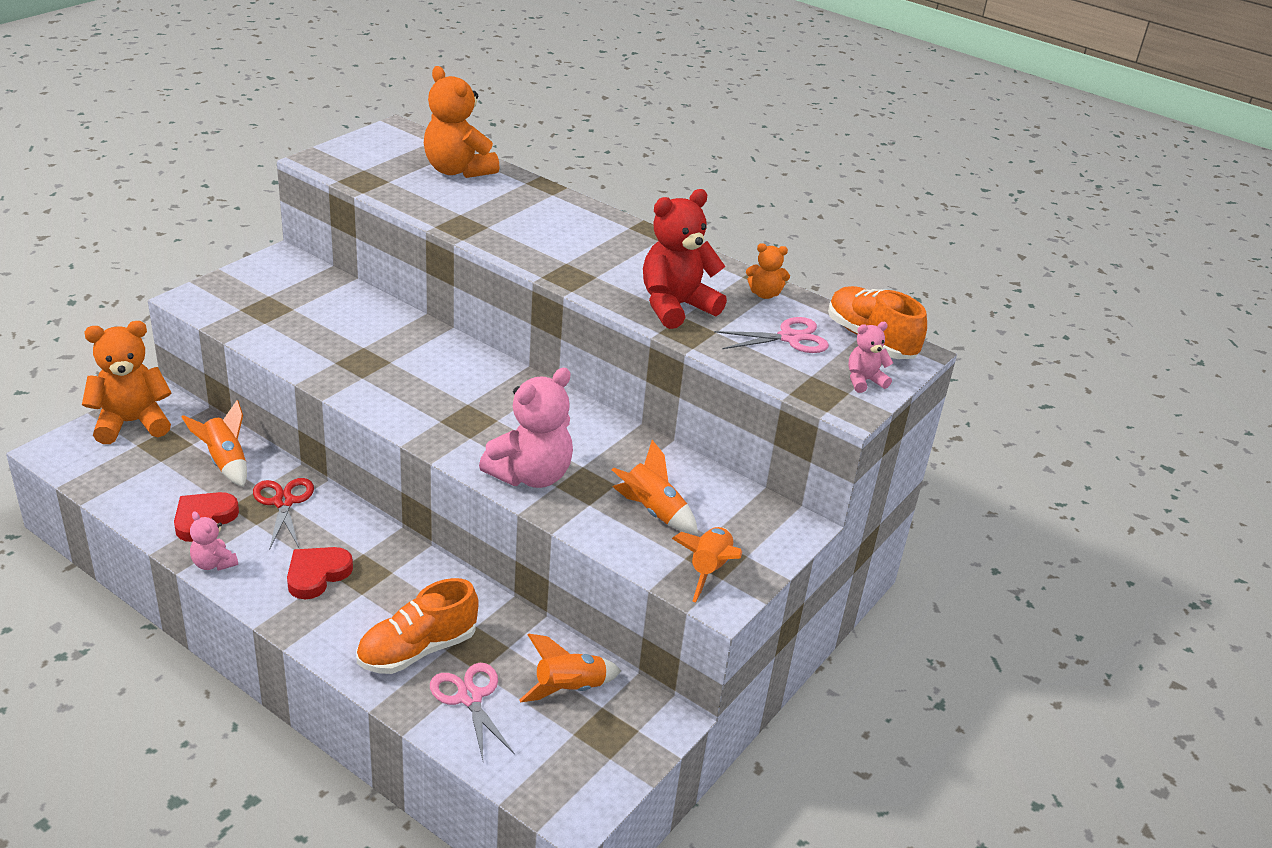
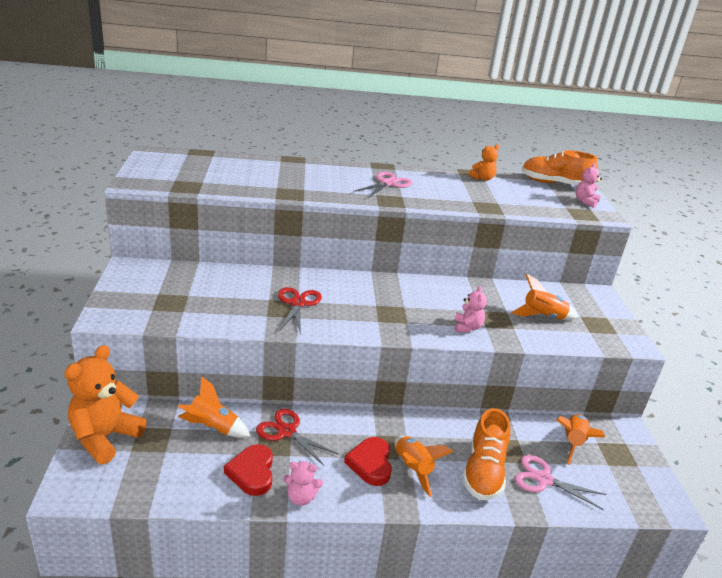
camera: 40 degrees left, 5 degrees down
(385, 364) = (298, 303): none -> red scissors
(458, 170) = (232, 165): orange teddy bear -> none
(531, 475) = (467, 327): pink teddy bear -> pink teddy bear, size x0.51
(676, 307) = (461, 197): red teddy bear -> none
(708, 570) = (607, 332): orange rocket -> orange rocket (412, 469)
(789, 338) = (527, 194): pink scissors -> pink scissors (388, 183)

